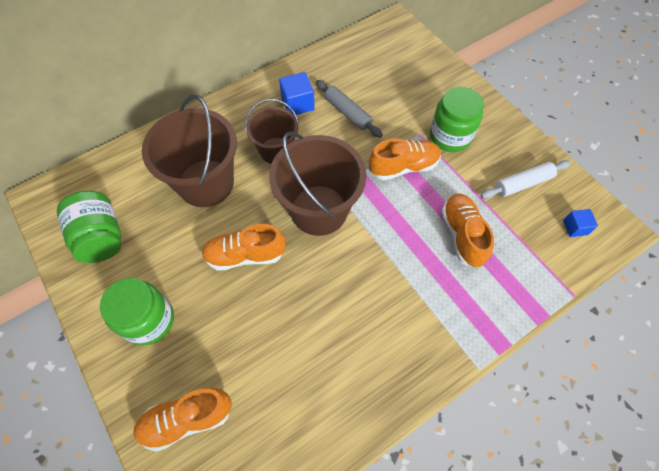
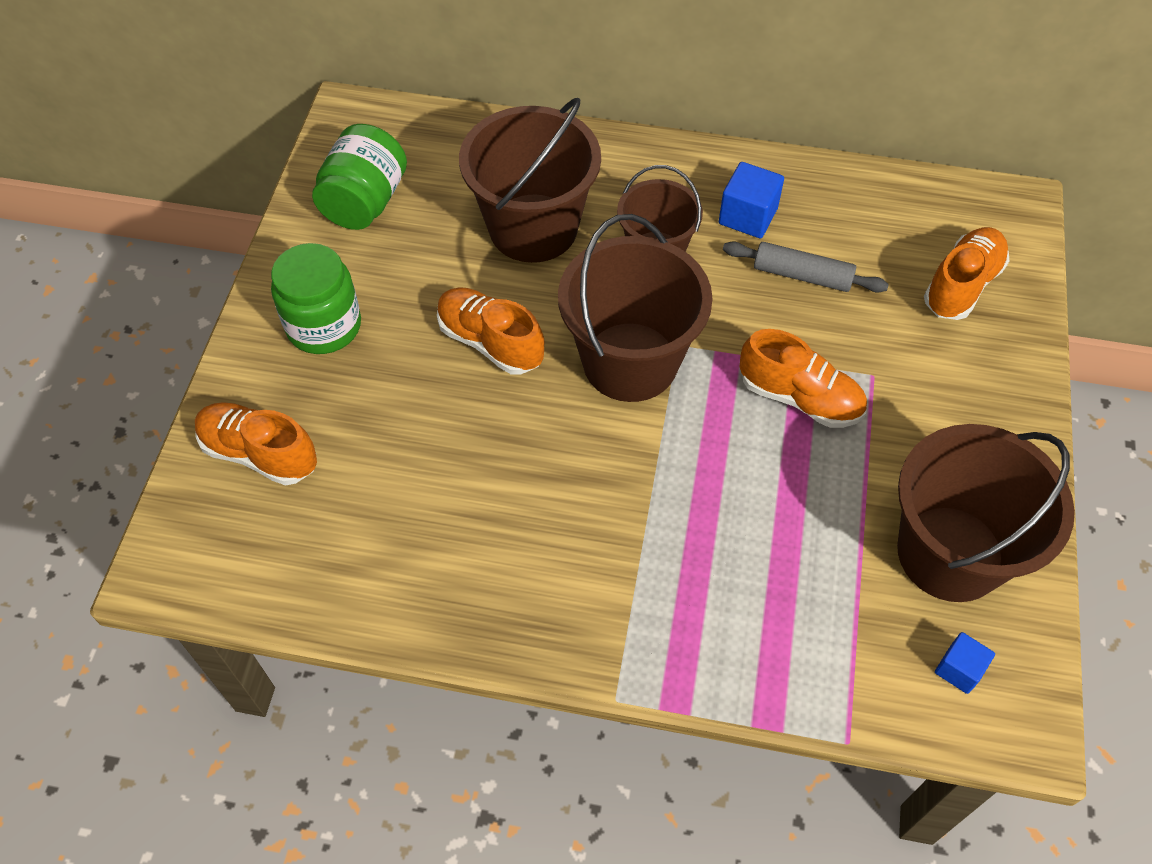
camera: 45 degrees right, 5 degrees down
(347, 113) = (802, 275): grey rolling pin -> grey rolling pin turned 75 degrees counterclockwise
(450, 136) = (915, 411): green jar -> none
(462, 235) = (781, 540): orange shoe -> orange shoe (961, 285)
(523, 183) = (950, 553): white rolling pin -> brown bucket

